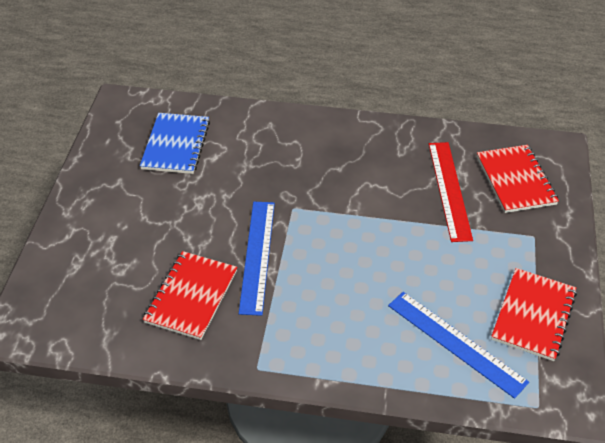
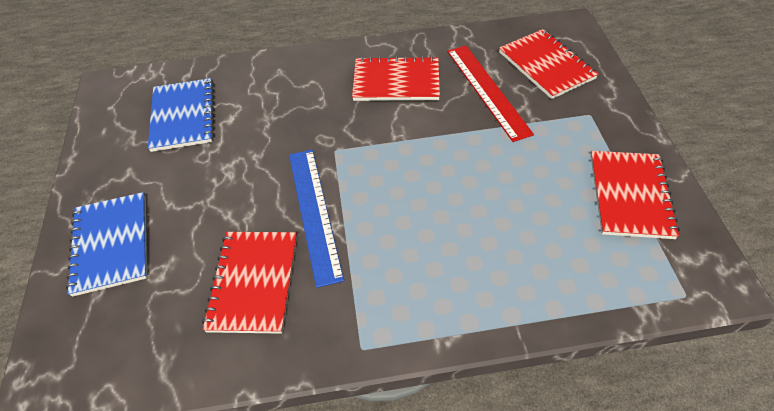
camera: 15 degrees left, 5 degrees up
(91, 236) = (111, 244): none -> blue notebook
(370, 160) = (396, 81): none -> red notebook
(456, 343) = (567, 249): blue ruler -> none

